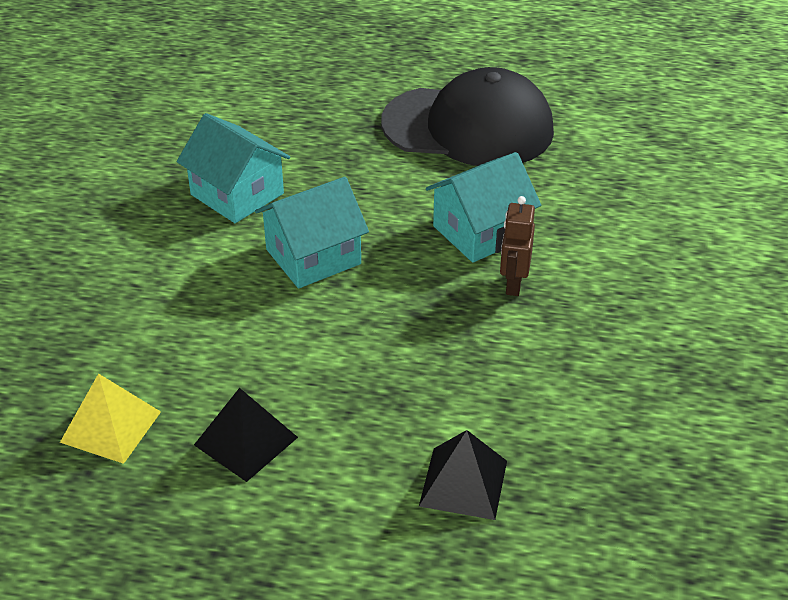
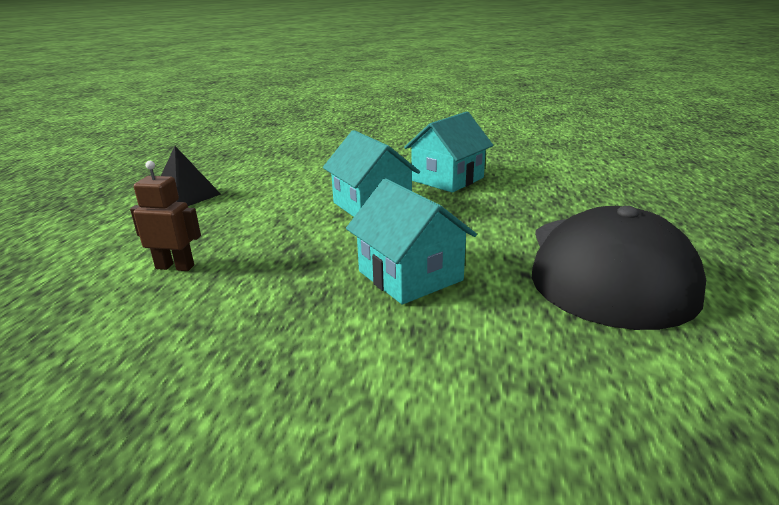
camera: 90 degrees right, 15 degrees down
(111, 427) = (222, 166): yellow pyramid -> none
(463, 483) = (77, 268): black pyramid -> none
(513, 284) = (322, 294): brown robot -> brown robot (175, 267)

